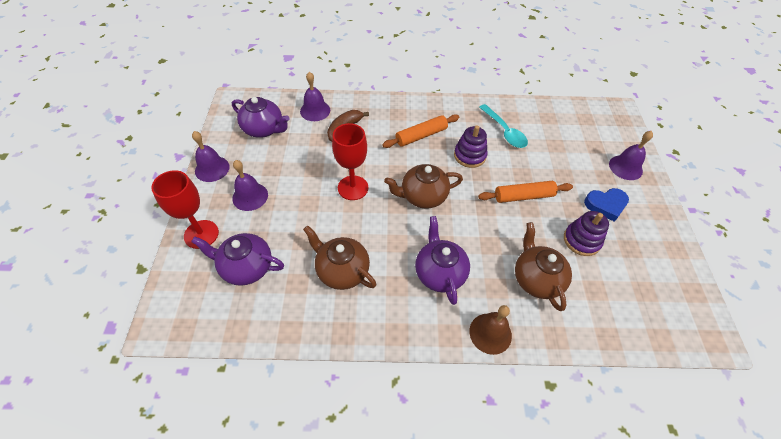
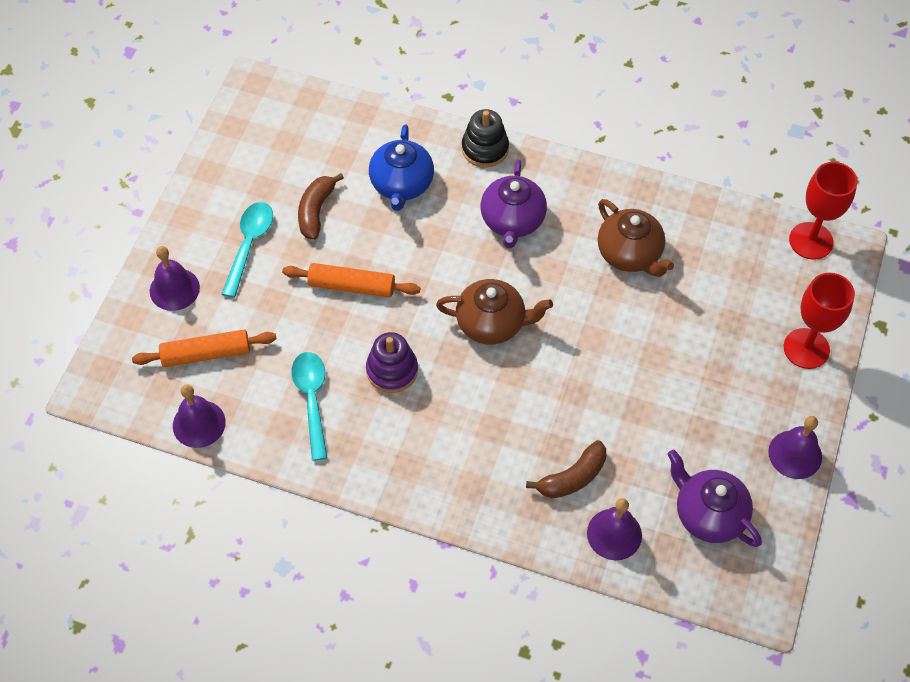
camera: 160 degrees left, 5 degrees up
(246, 267) = (747, 289): purple teapot -> none
(250, 196) = (738, 389): purple bell -> purple bell (199, 423)
(353, 188) = (587, 363): red goblet -> red goblet (811, 241)
(421, 136) = (451, 428): orange rolling pin -> orange rolling pin (206, 354)
(490, 333) = (485, 149): brown bell -> black stacking toy
(536, 279) = (401, 185): brown teapot -> blue teapot
(581, 240) = (316, 211): purple stacking toy -> brown banana
(605, 205) = (249, 245): blue heart -> turquoise spoon

